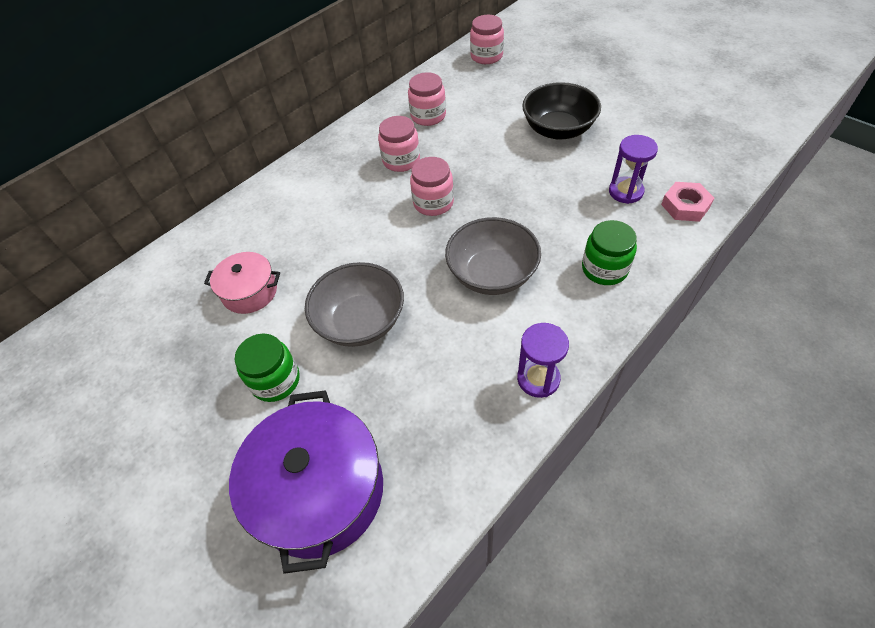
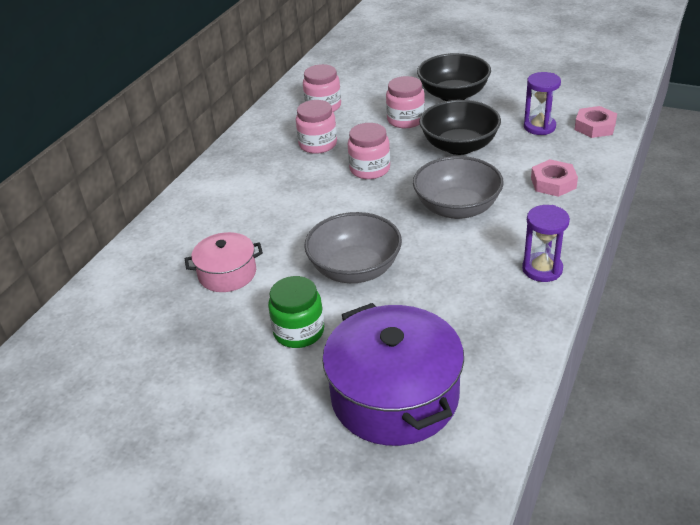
camera: 20 degrees left, 15 degrees down
(486, 56) = (352, 52): pink jar -> pink jar (405, 120)
(532, 196) = (459, 146): none -> black bowl
(604, 269) = (553, 183): green jar -> pink nut

